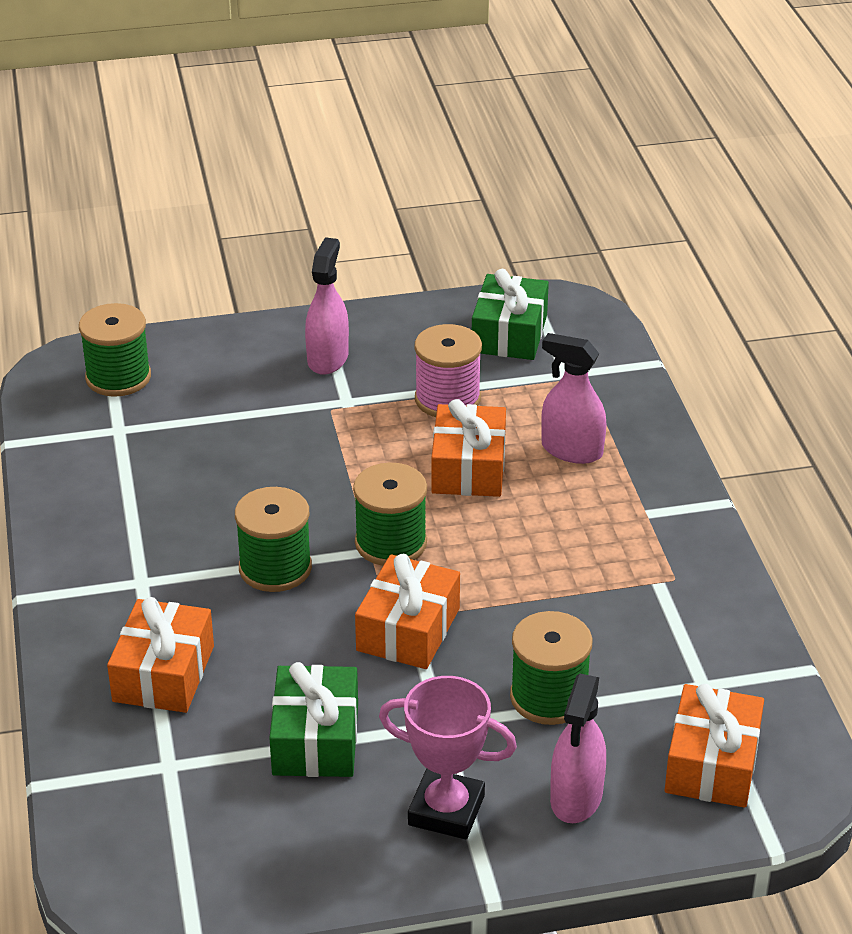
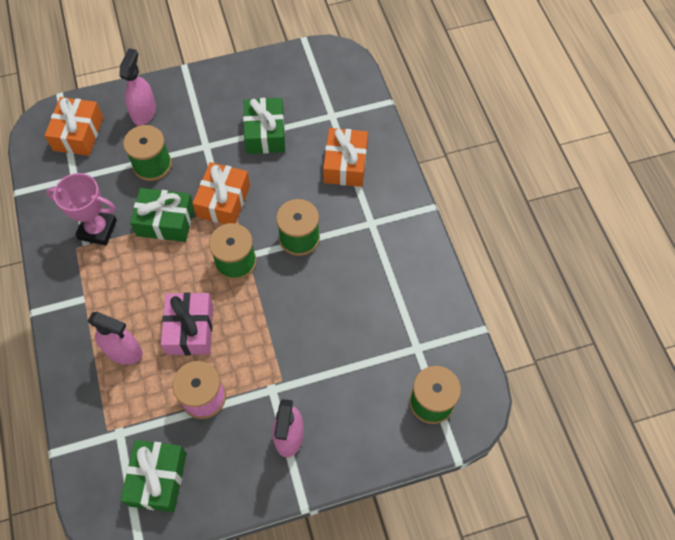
camera: 175 degrees right, 25 degrees up
(446, 810) = (203, 102): pink trophy -> pink trophy (97, 230)
(468, 468) = (190, 329): orange gift -> pink gift
(516, 605) = (165, 221): none -> green gift

